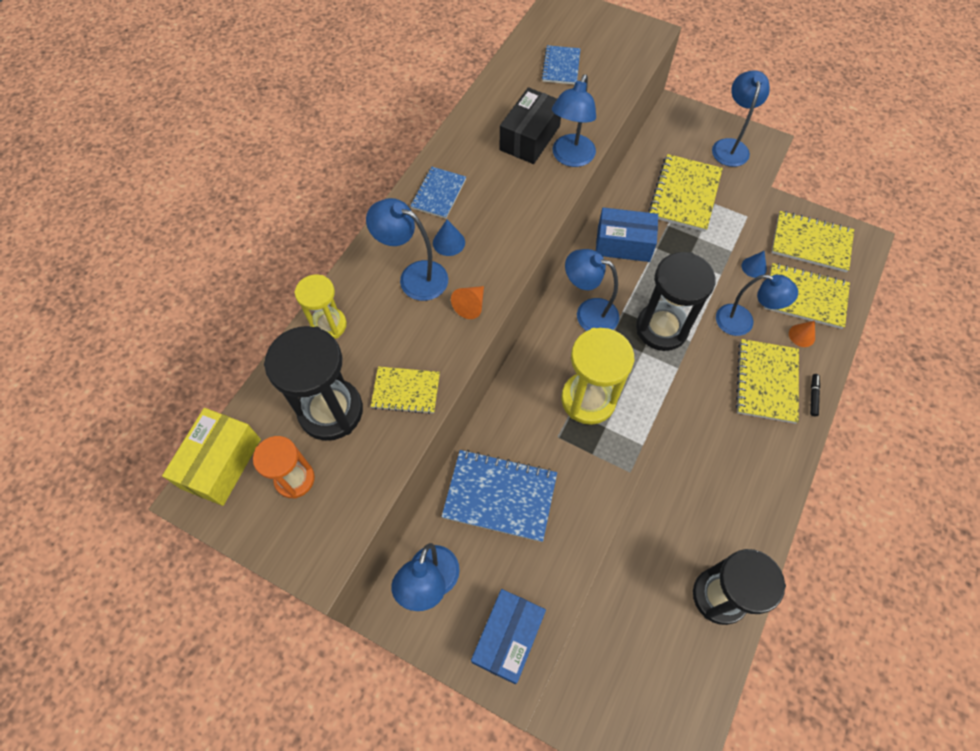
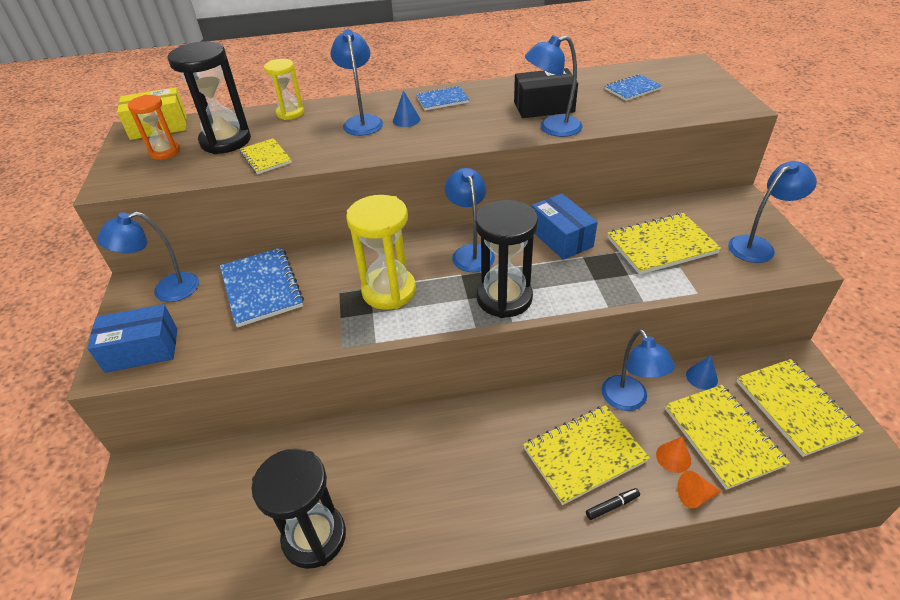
camera: 55 degrees right, 20 degrees down
(470, 306) = (362, 149): orange cone -> orange cone (695, 496)

